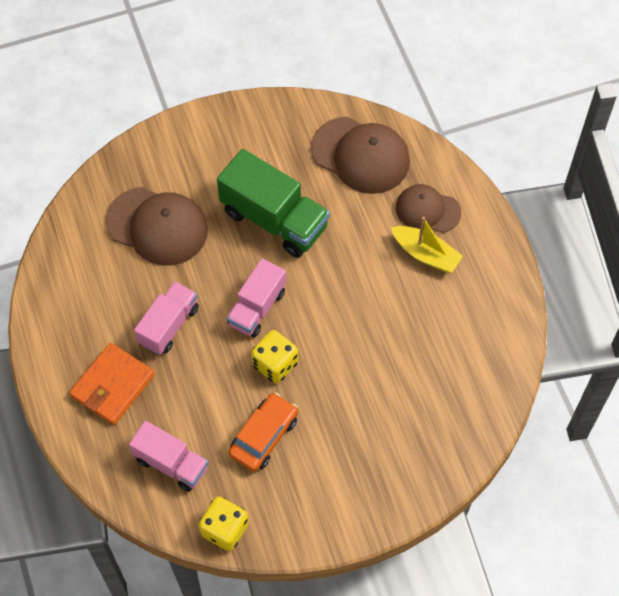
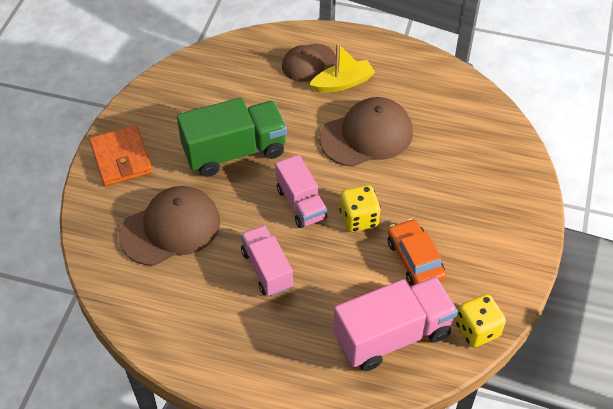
camera: 55 degrees left, 10 degrees down
(112, 385) = (289, 339): orange wallet -> orange wallet (121, 158)
(171, 463) = (392, 335): pink truck -> pink truck, size x1.58
(360, 155) = (229, 74): brown cap -> brown cap (366, 135)

